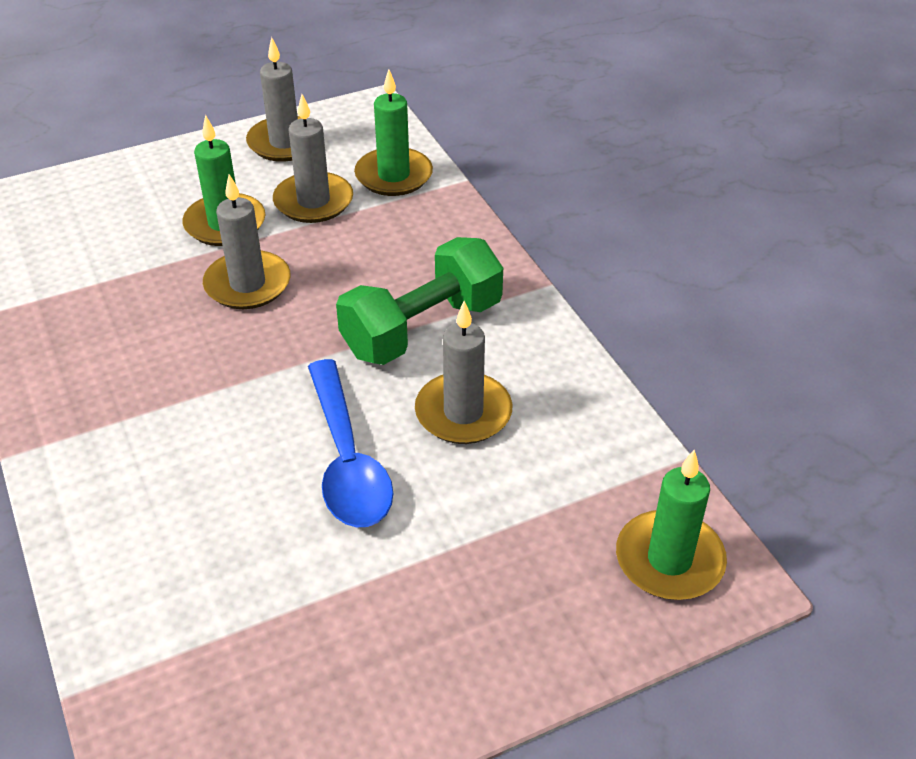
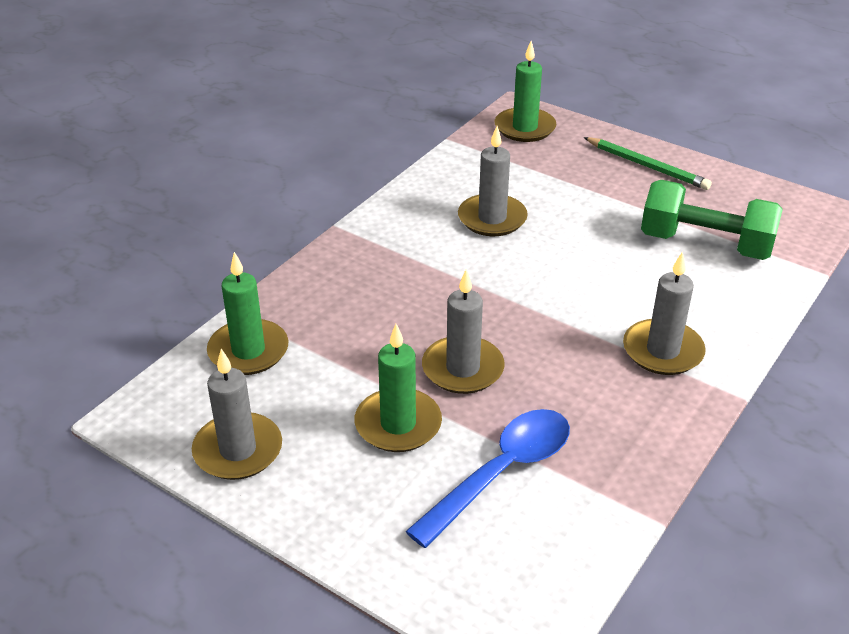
camera: 120 degrees left, 5 degrees down
(313, 201) = (323, 383): grey candle -> grey candle (662, 351)
(347, 459) = (575, 247): blue spoon -> blue spoon (501, 473)
(422, 328) = (431, 262): green dumbbell -> green dumbbell (705, 244)
(463, 654) = (646, 166): none -> green pencil

